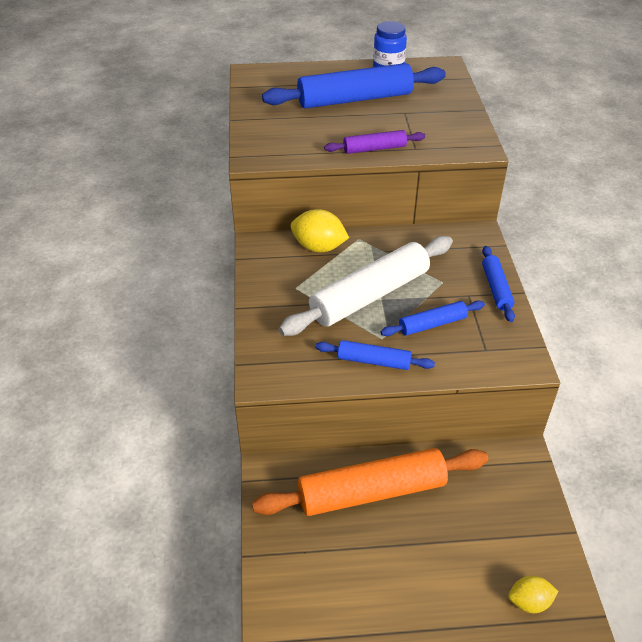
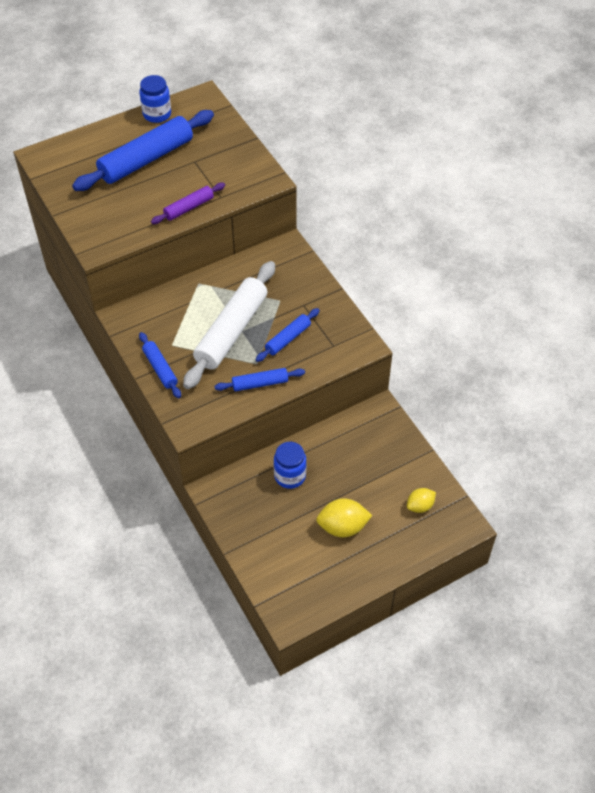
camera: 25 degrees left, 10 degrees up
(319, 247) = (171, 302): yellow lemon -> yellow lemon (342, 527)
(372, 492) = (290, 476): orange rolling pin -> blue jar
(496, 288) = (321, 292): blue rolling pin -> blue rolling pin (160, 368)

